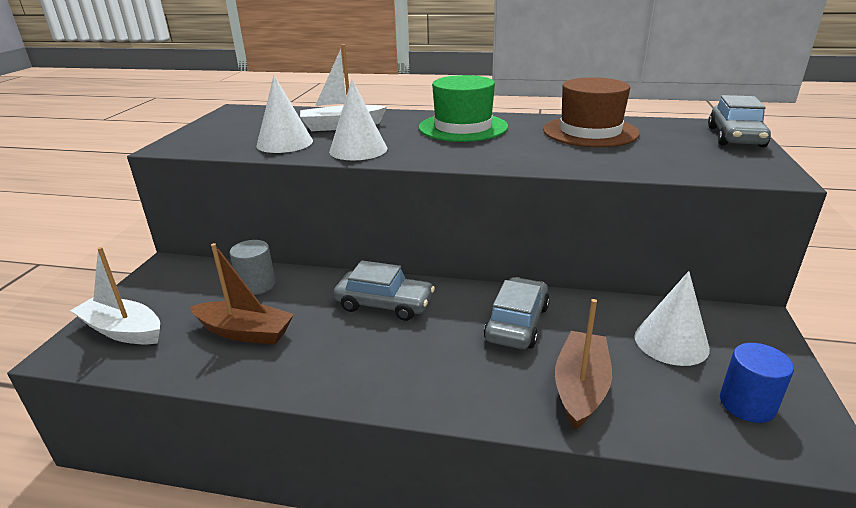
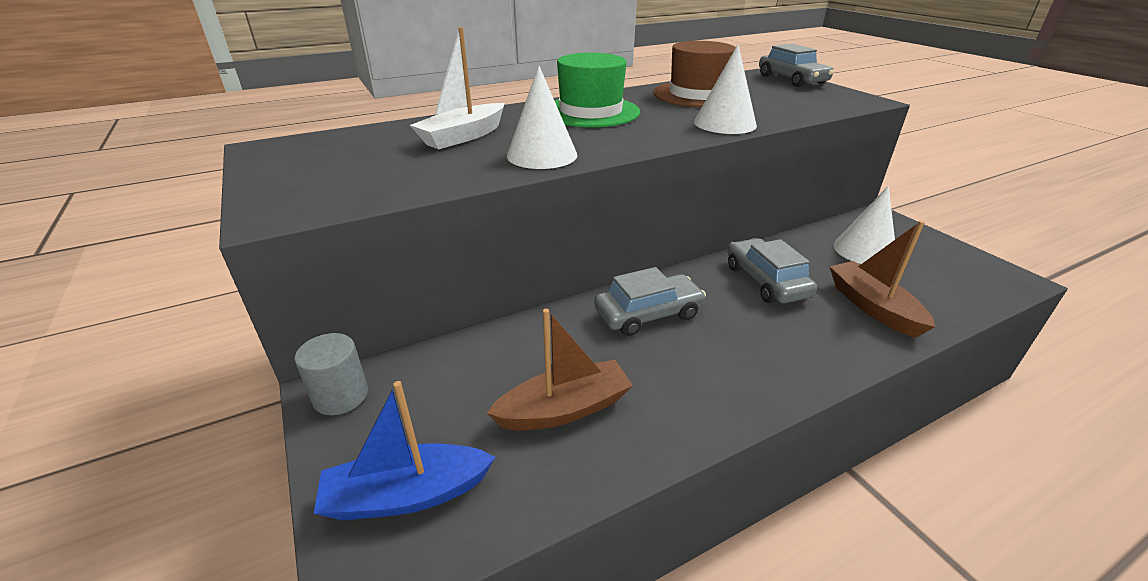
camera: 40 degrees left, 5 degrees up
(123, 330) = (407, 495): white boat -> blue boat
(256, 285) = (492, 357): grey cylinder -> grey cylinder (340, 396)
(284, 143) = (438, 169): white cone -> white cone (725, 123)
(747, 404) = (952, 271): blue cylinder -> none

